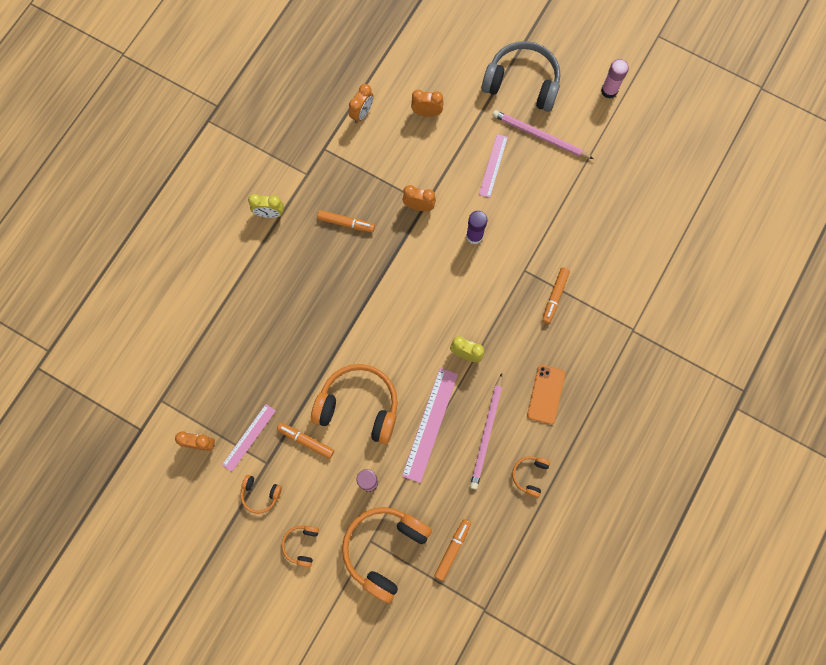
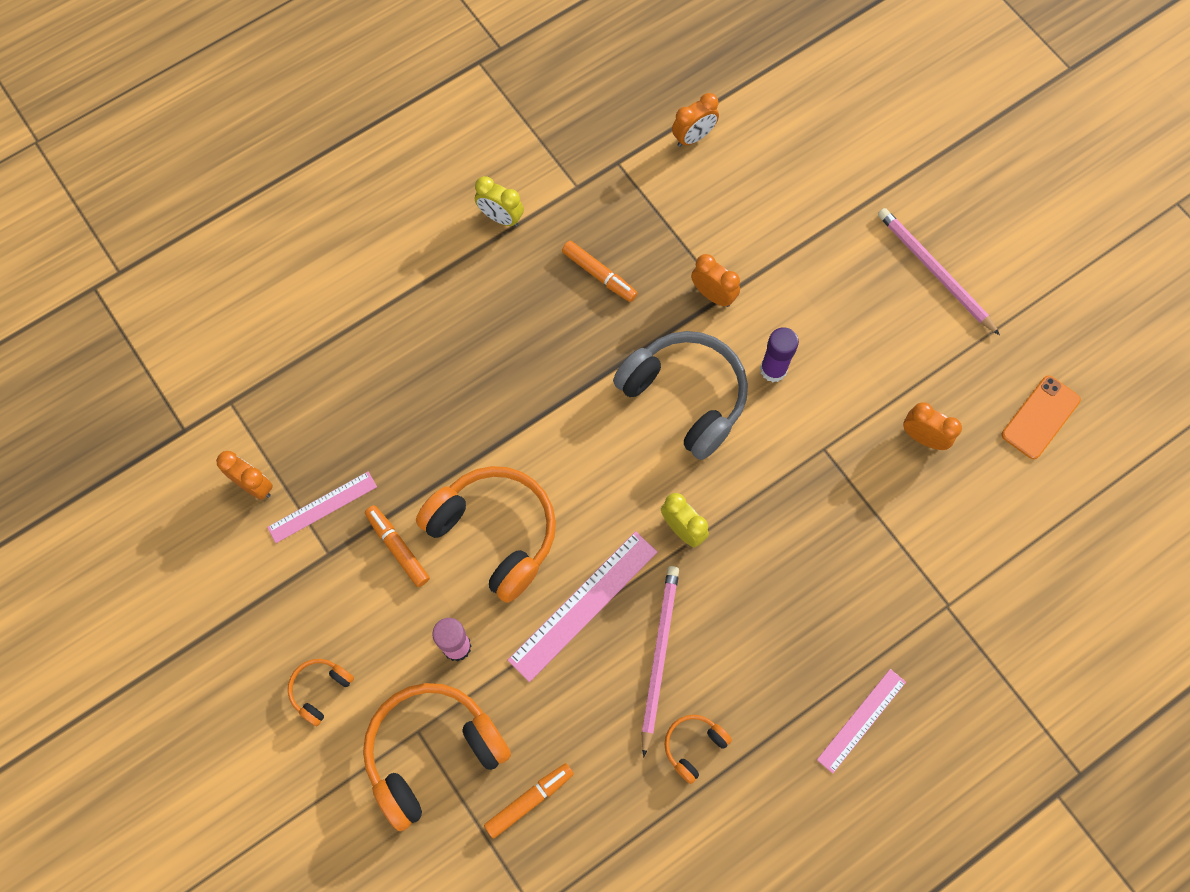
camera: 25 degrees right, 5 degrees down
(260, 494) = (299, 592): orange headphones -> none
(427, 112) = (785, 173): orange clock -> orange clock (923, 437)
(486, 433) = (659, 656): pink pencil -> pink pencil turned 150 degrees clockwise
(493, 165) = (846, 284): pink ruler -> pink ruler (861, 720)
(522, 83) = (942, 188): grey headphones -> grey headphones (685, 397)
(546, 394) = (772, 640): orange phone -> orange phone (1040, 417)
(555, 296) = (851, 505): orange marker -> none
(609, 91) = (1067, 250): pink glue stick -> none

